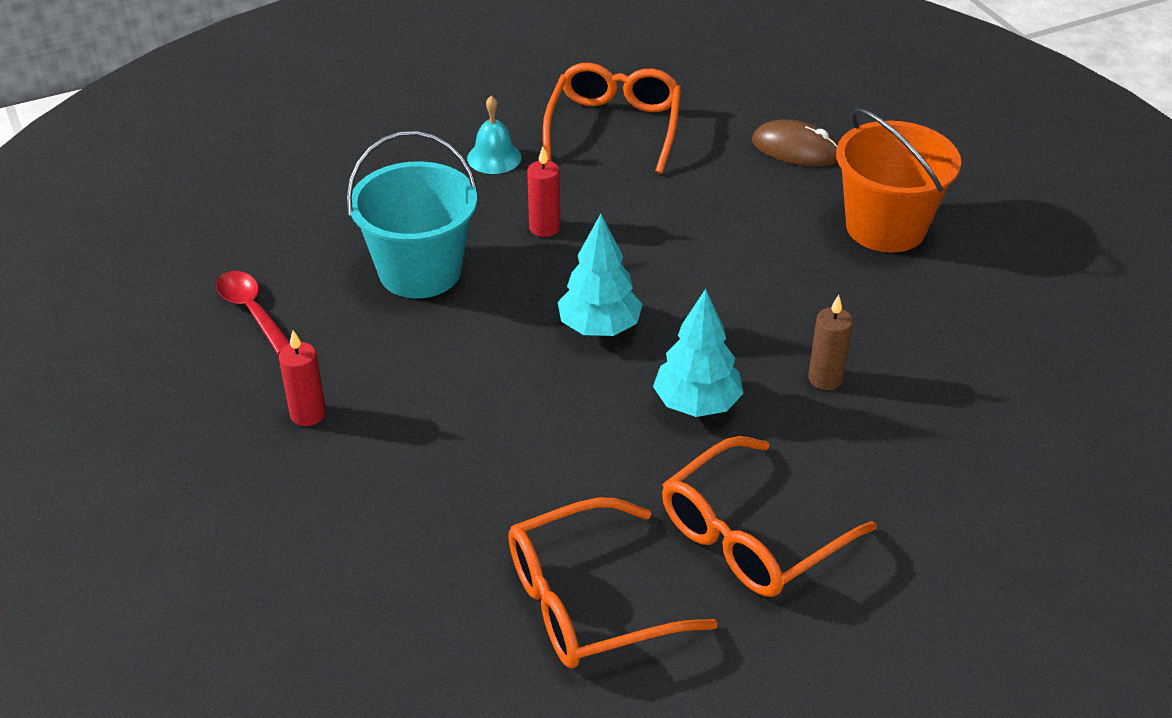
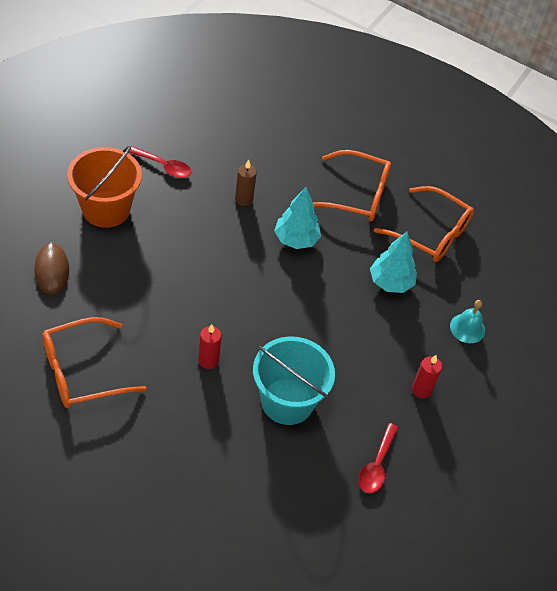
camera: 130 degrees left, 10 degrees up
(494, 157) = (156, 422): turquoise bell -> turquoise bell (467, 328)
(599, 327) = (272, 298): turquoise tree -> turquoise tree (390, 282)
(952, 315) = (164, 166): none -> red spoon

